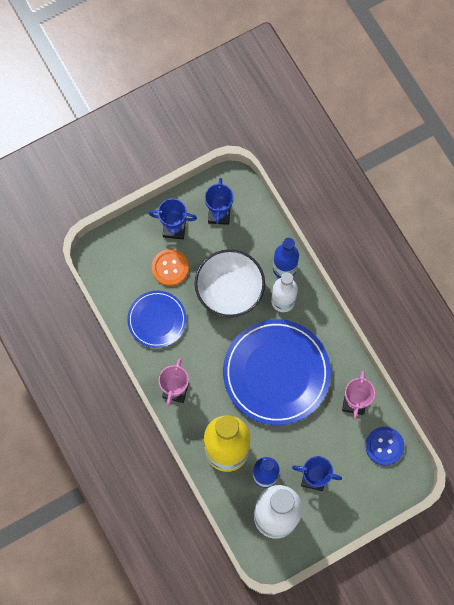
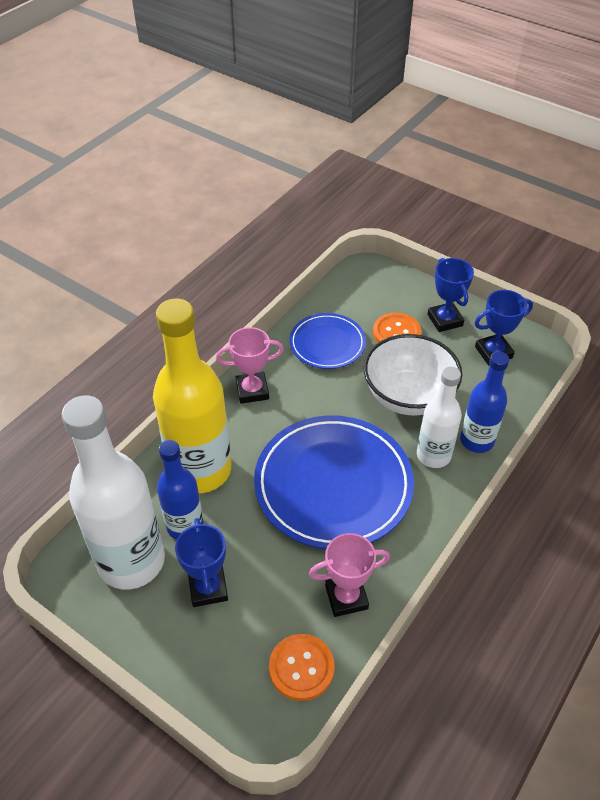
camera: 65 degrees right, 25 degrees down
(384, 446) = (301, 668): blue button -> orange button

